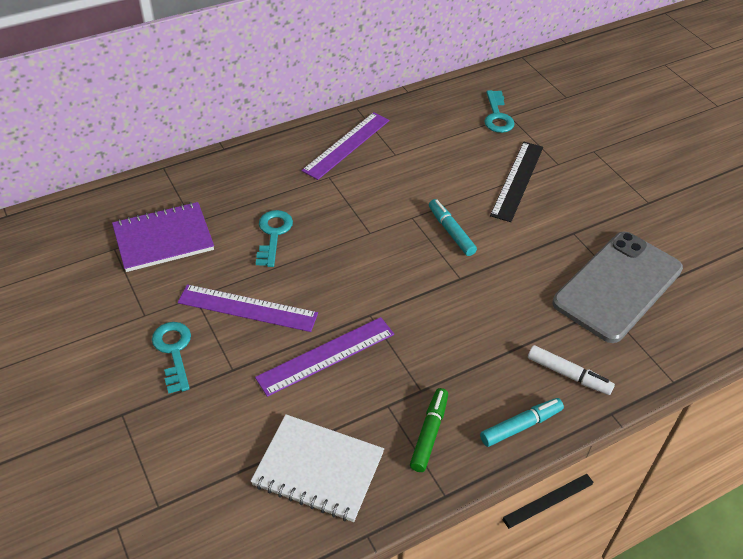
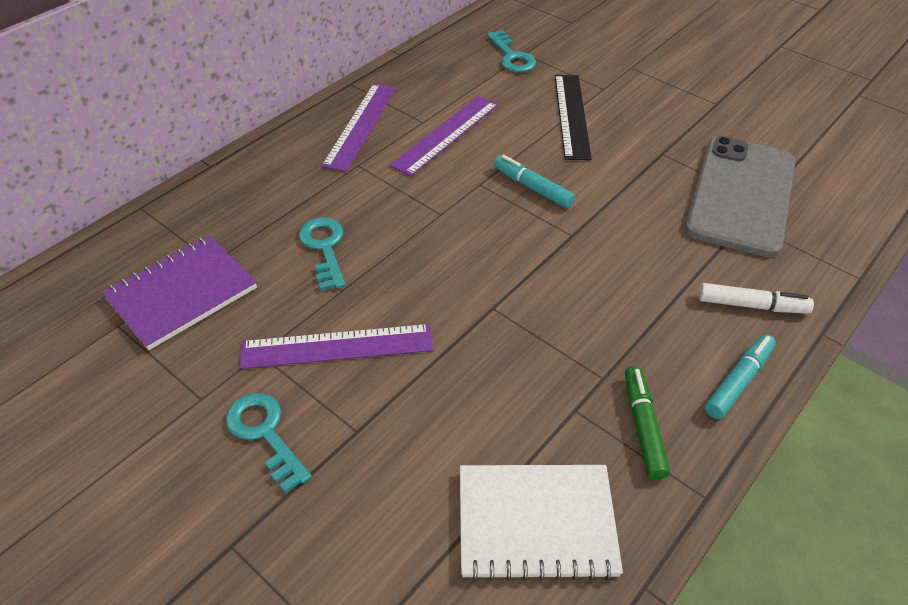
camera: 20 degrees left, 0 degrees up
(326, 356) = (467, 374): purple ruler -> purple ruler (446, 134)

